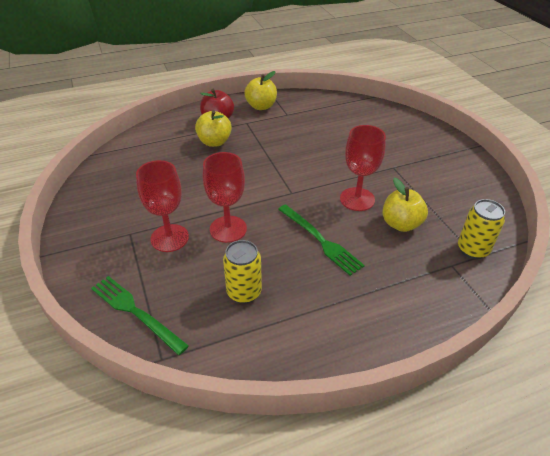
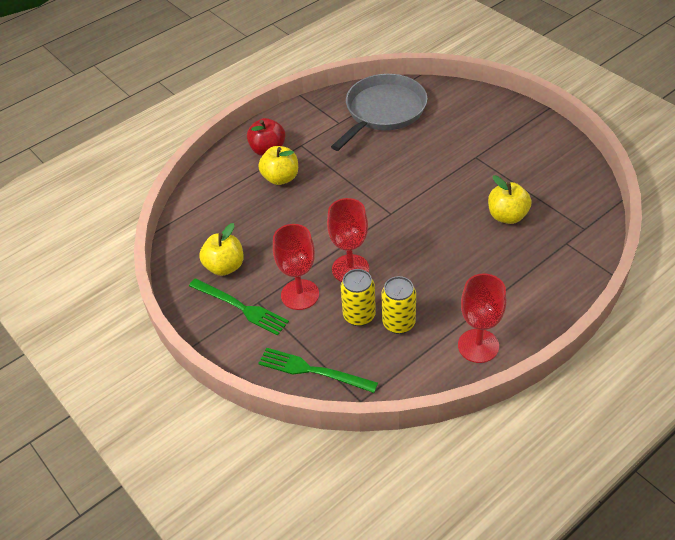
camera: 15 degrees left, 5 degrees up
(261, 106) = (305, 120): yellow apple -> yellow apple (225, 266)
(320, 240) = (442, 254): green fork -> green fork (240, 307)
(329, 114) = (383, 111): none -> grey pan
(357, 199) = (456, 202): red goblet -> red goblet (478, 346)
(472, 249) = (578, 222): yellow can -> yellow can (359, 316)

